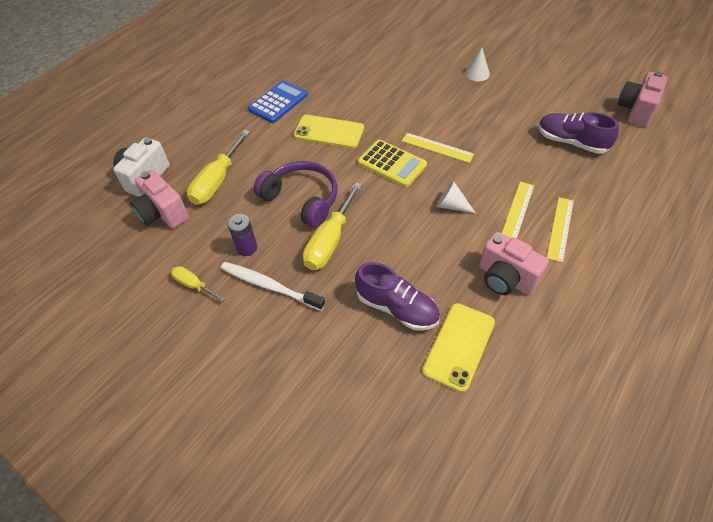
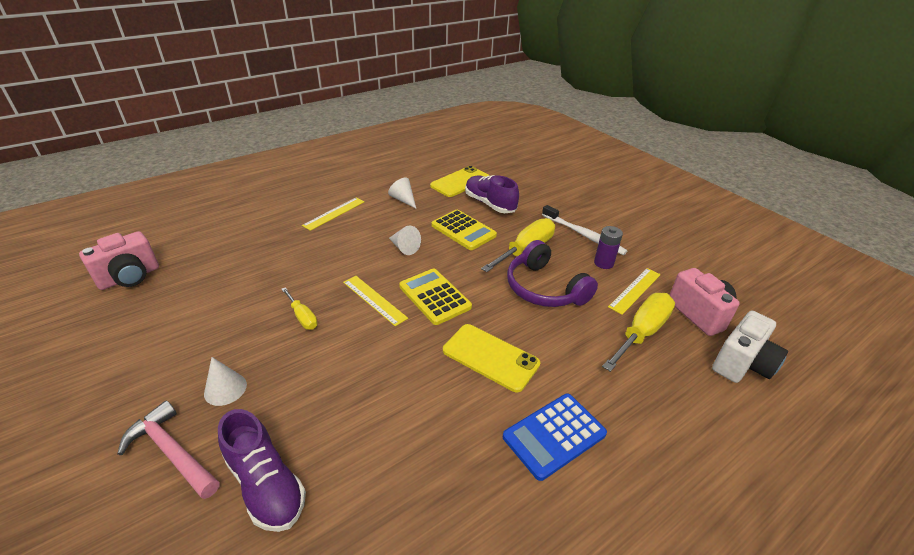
camera: 165 degrees left, 15 degrees down
(194, 285) = (650, 250): yellow screwdriver -> yellow screwdriver (302, 317)
(406, 249) = (463, 230): none -> yellow calculator
(470, 47) = (172, 452): none -> pink hammer
(505, 278) = (403, 200): pink camera -> white cone
(517, 211) = (353, 230): yellow ruler -> yellow ruler (635, 290)
(571, 142) = (238, 267): purple shoe -> purple shoe (266, 484)

